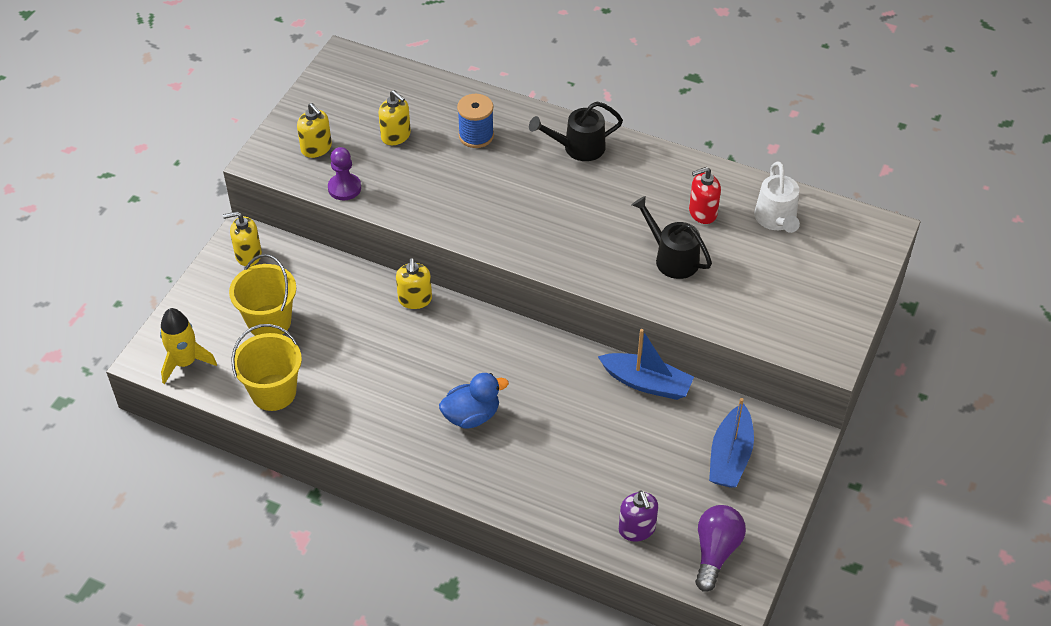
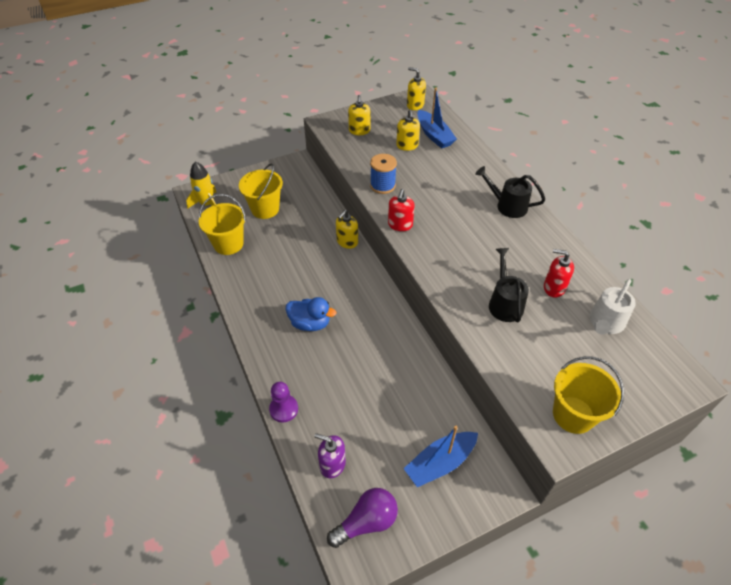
camera: 40 degrees right, 0 degrees up
(248, 255) = (291, 172): yellow soap dispenser -> yellow soap dispenser (415, 105)
(344, 188) = (352, 156): purple pawn -> purple pawn (284, 409)
(476, 136) = (452, 168): blue spool -> blue spool (382, 185)
(488, 239) = (400, 225): none -> red soap dispenser
(637, 529) = (332, 464): purple soap dispenser -> purple soap dispenser turned 90 degrees clockwise
(646, 383) = (431, 375): blue boat -> blue boat (434, 135)
(819, 324) = (573, 414): none -> yellow bucket

